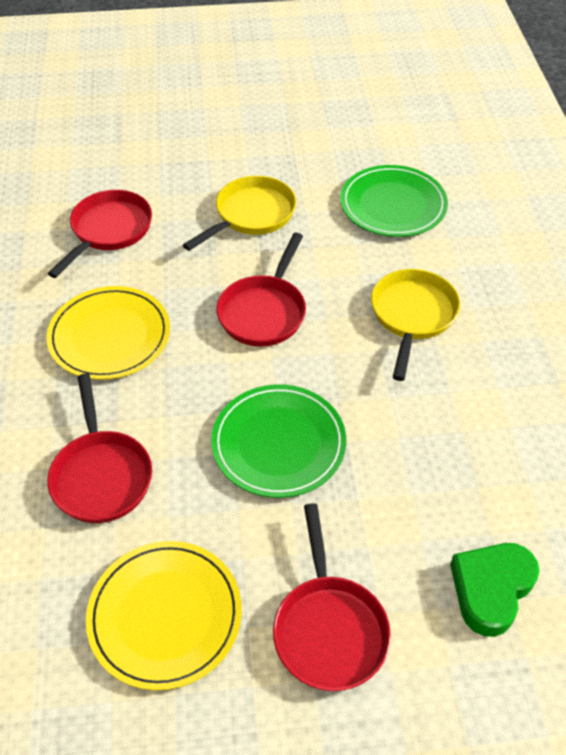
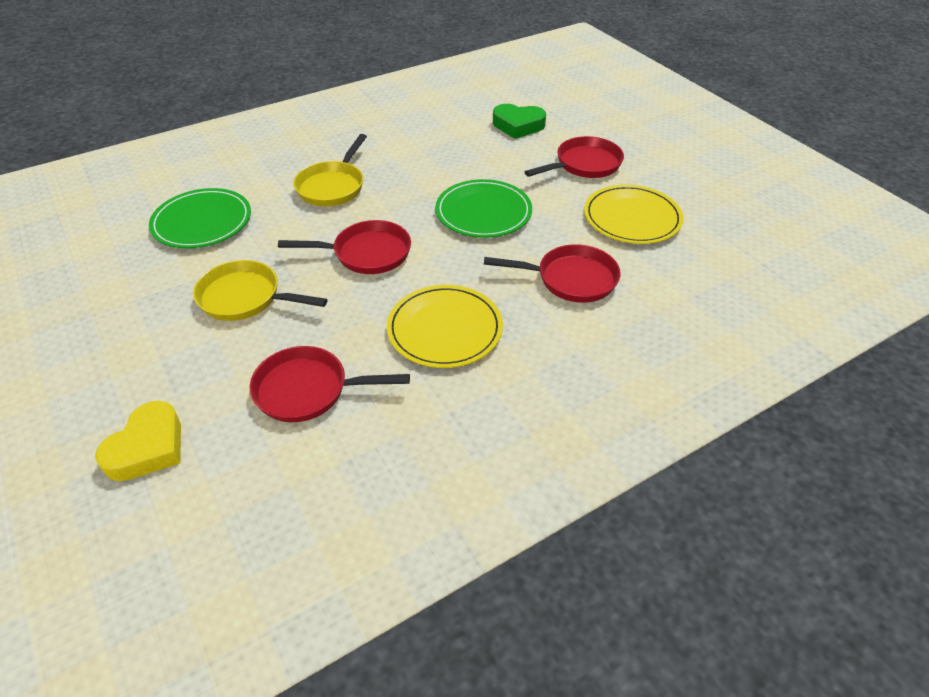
camera: 115 degrees left, 5 degrees down
(101, 475) = (570, 279): red pan -> red pan turned 45 degrees clockwise
(121, 146) = (148, 448): none -> yellow heart
(412, 316) = (333, 186): yellow pan -> yellow pan turned 60 degrees counterclockwise

